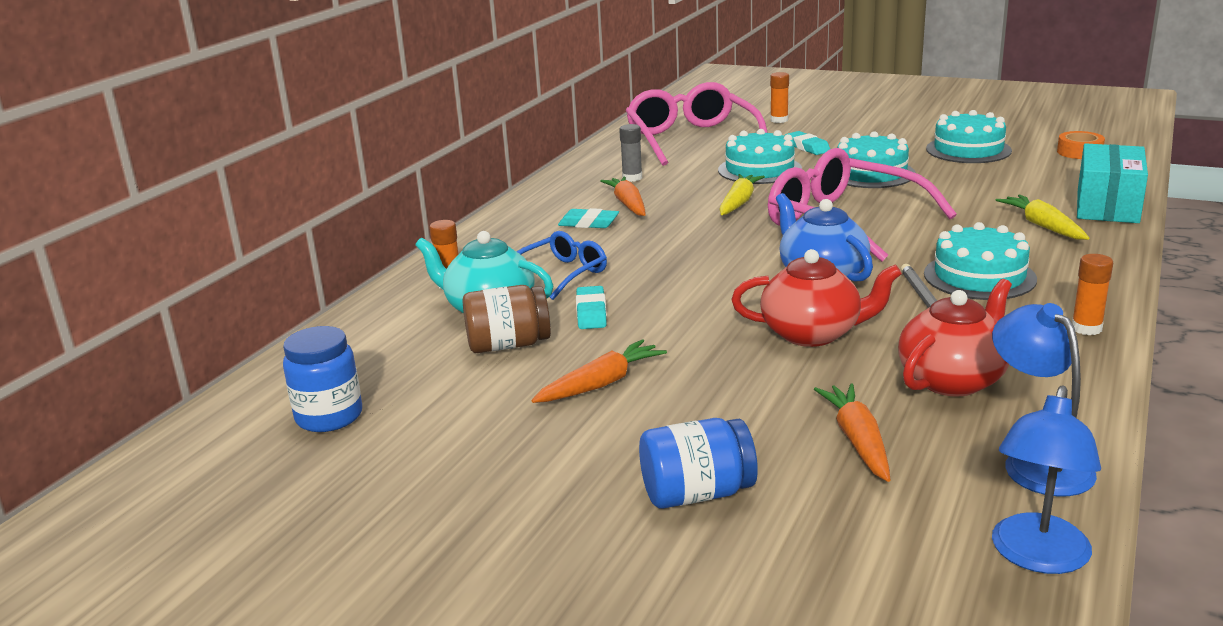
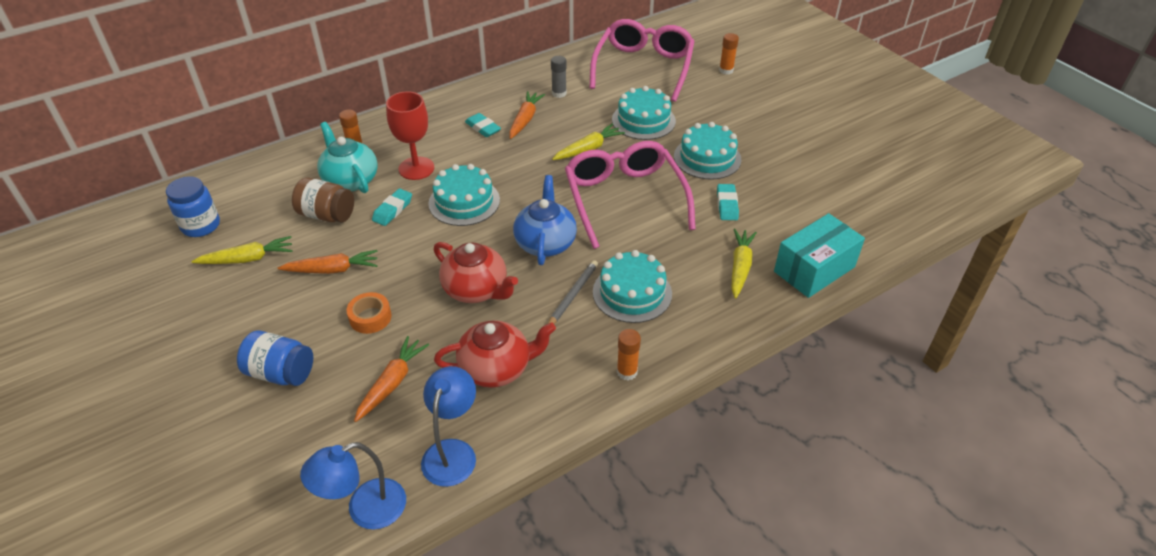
camera: 30 degrees right, 20 degrees up
(459, 419) = (247, 259): none -> yellow carrot
(561, 274) = (416, 168): blue glasses -> red goblet
(807, 147) = (704, 110): turquoise eraser -> turquoise eraser (727, 205)
(968, 150) = (808, 163): turquoise cake -> turquoise cake (464, 202)
(1079, 152) = (884, 203): orange tape -> orange tape (370, 317)

